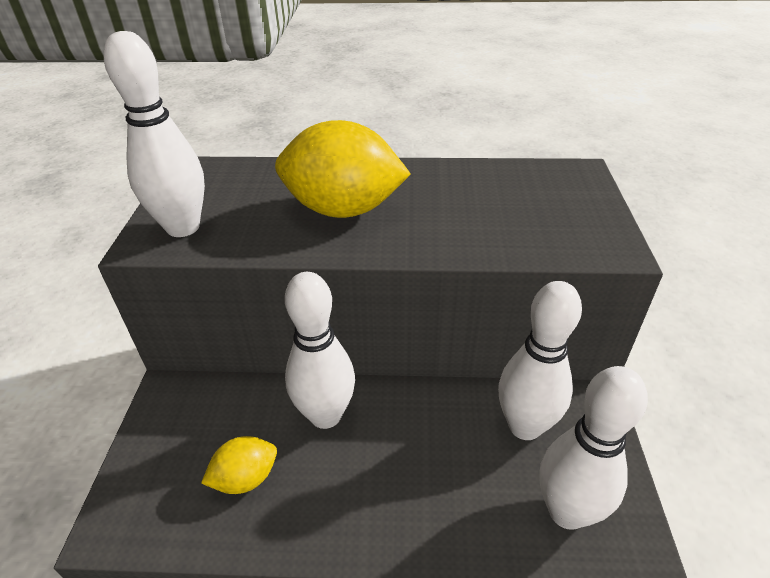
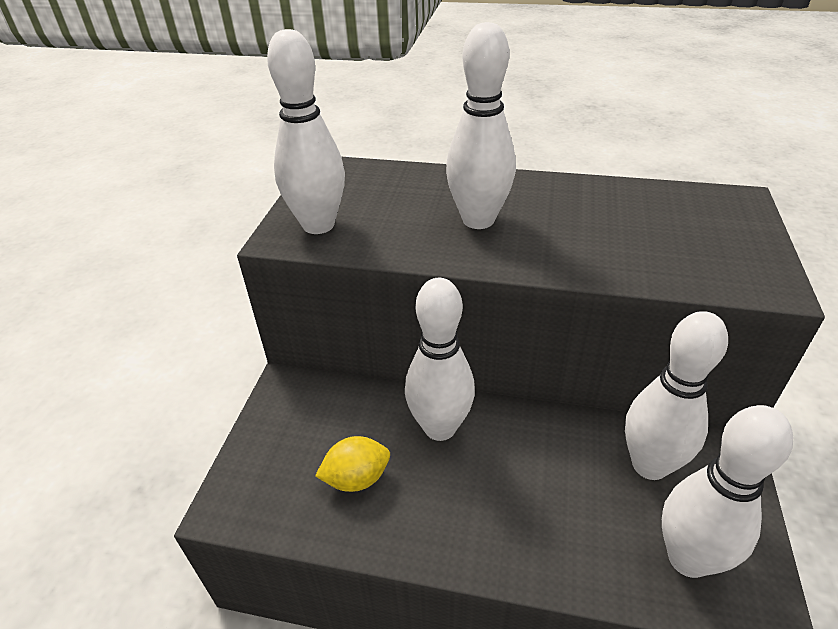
camera: 10 degrees right, 0 degrees up
(343, 210) = (478, 220): yellow lemon -> white bowling pin

